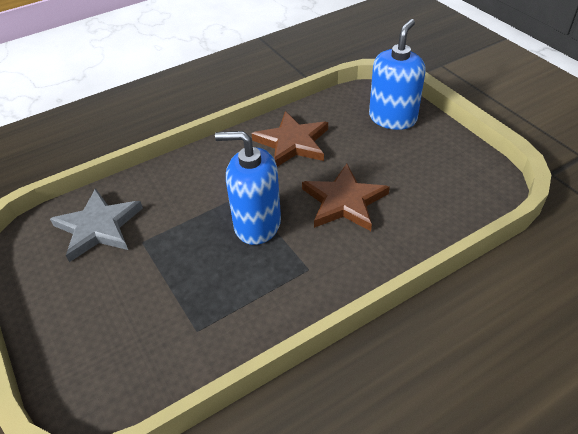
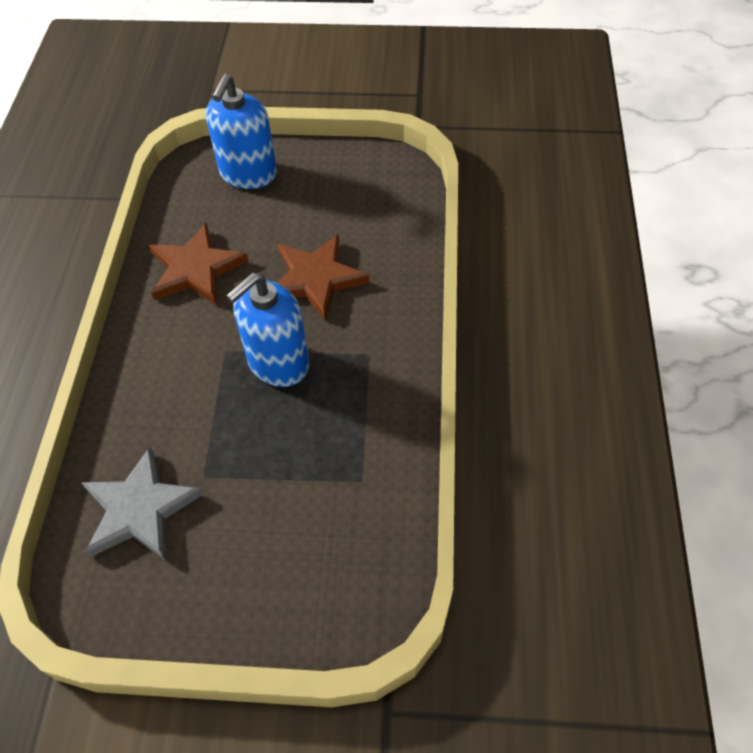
camera: 55 degrees left, 10 degrees up
(392, 118) = (248, 174): blue soap dispenser -> blue soap dispenser turned 135 degrees counterclockwise

